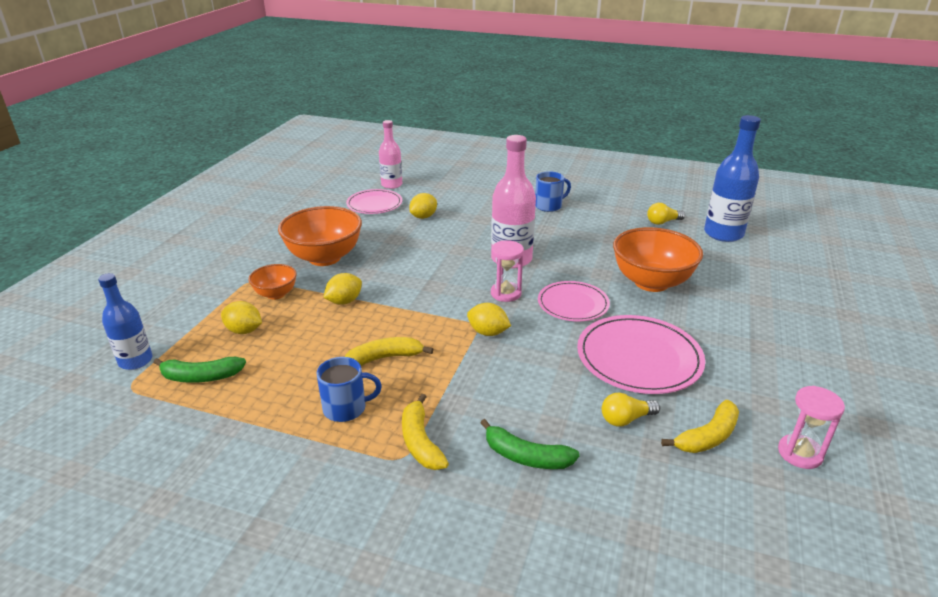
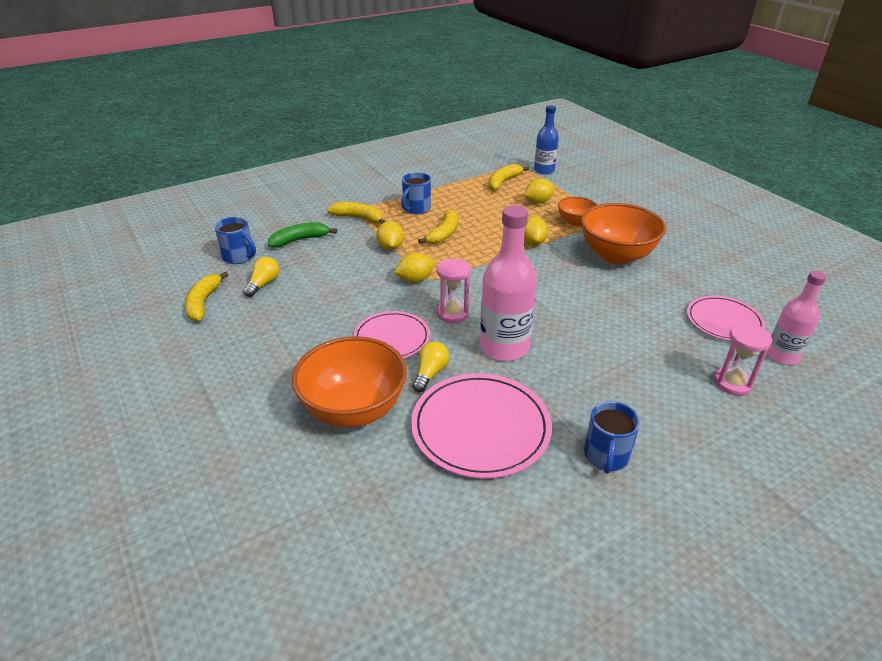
camera: 130 degrees right, 5 degrees up
(201, 377) = (503, 182): green banana -> yellow banana
(423, 217) = (659, 339): yellow lemon -> yellow lemon (390, 247)
(621, 480) = (239, 257): none -> blue mug
(639, 358) = (292, 326): pink plate -> pink plate (480, 427)
(663, 222) = (448, 542): yellow light bulb -> yellow light bulb (430, 373)
(723, 234) = (347, 583): blue bottle -> none
(800, 453) = (135, 326): pink hourglass -> pink hourglass (732, 383)

